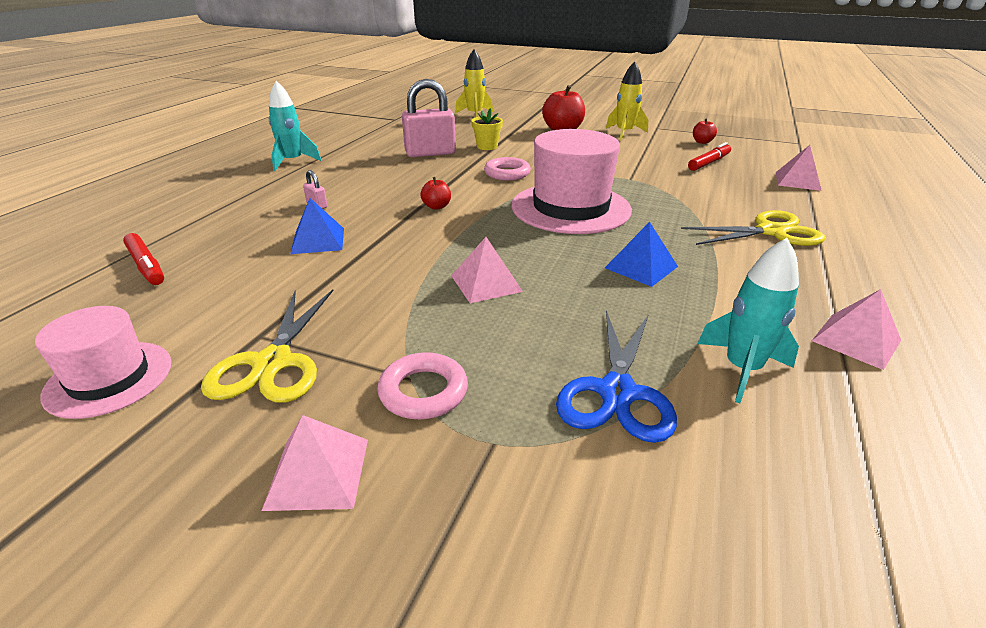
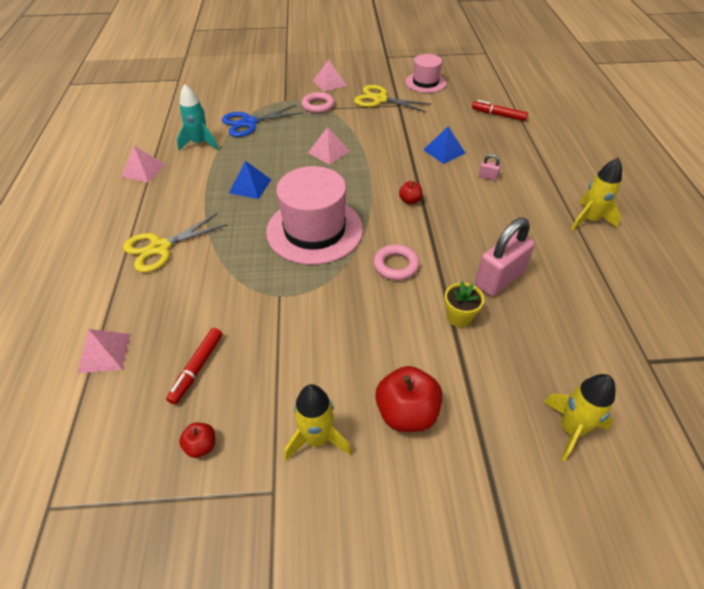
camera: 155 degrees right, 15 degrees up
(273, 363) = (380, 99): yellow scissors -> yellow scissors turned 45 degrees counterclockwise
(293, 162) = (589, 220): turquoise rocket -> yellow rocket
(617, 392) = (249, 123): blue scissors -> blue scissors turned 105 degrees counterclockwise

